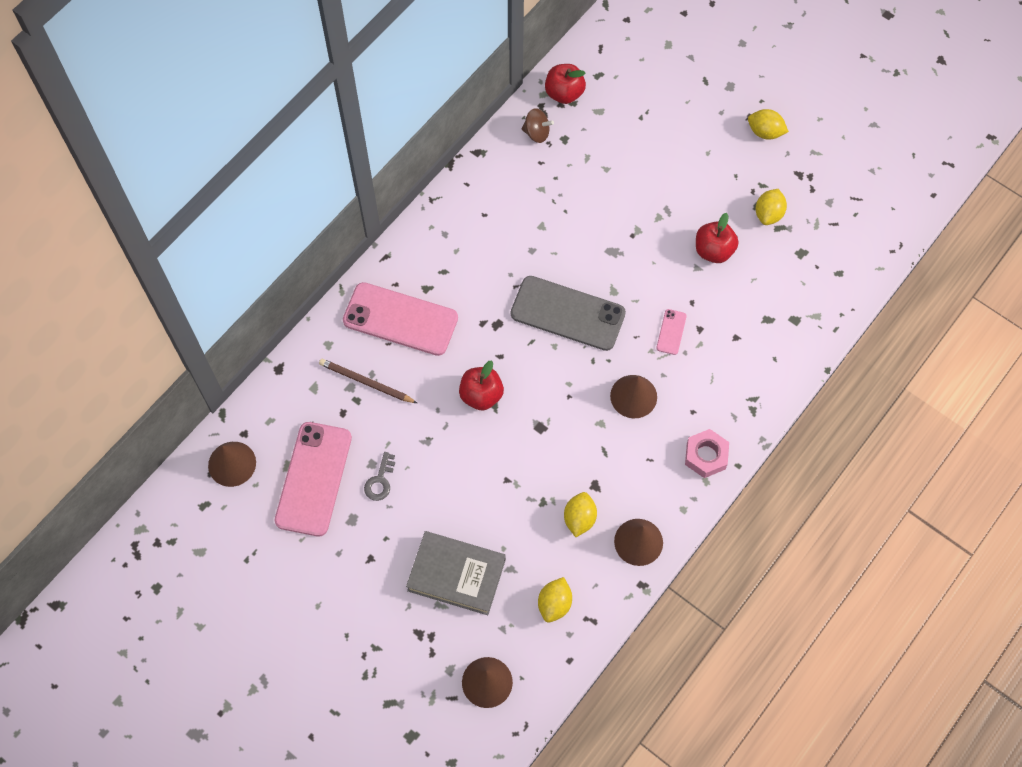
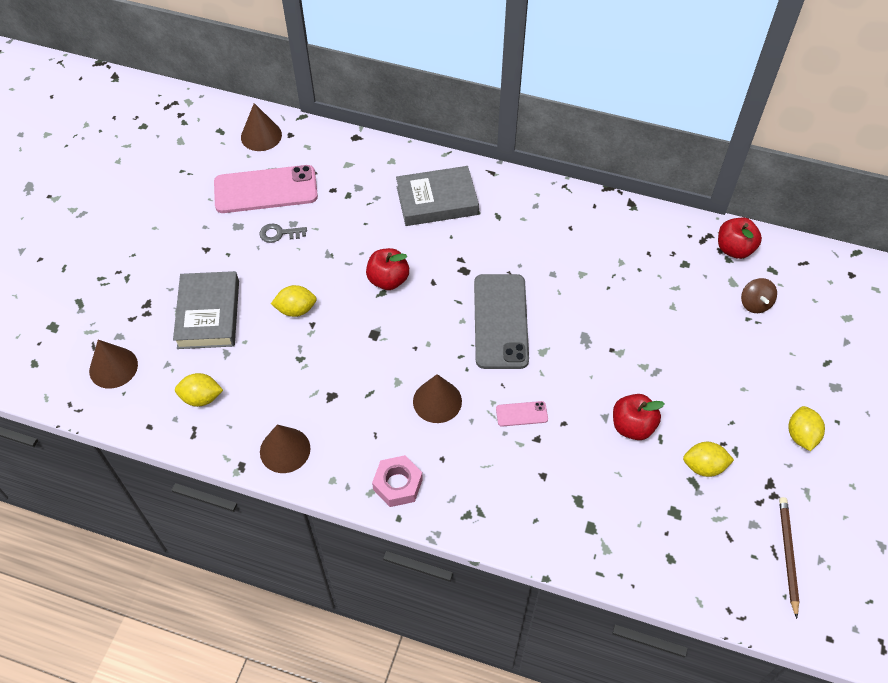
camera: 70 degrees right, 10 degrees down
(366, 382) = (367, 196): brown pencil -> brown pencil (787, 554)
(400, 319) = (437, 200): pink phone -> grey book
(536, 133) = (678, 241): brown spinning top -> brown spinning top (755, 304)
(579, 518) = (293, 393): yellow lemon -> yellow lemon (296, 310)

